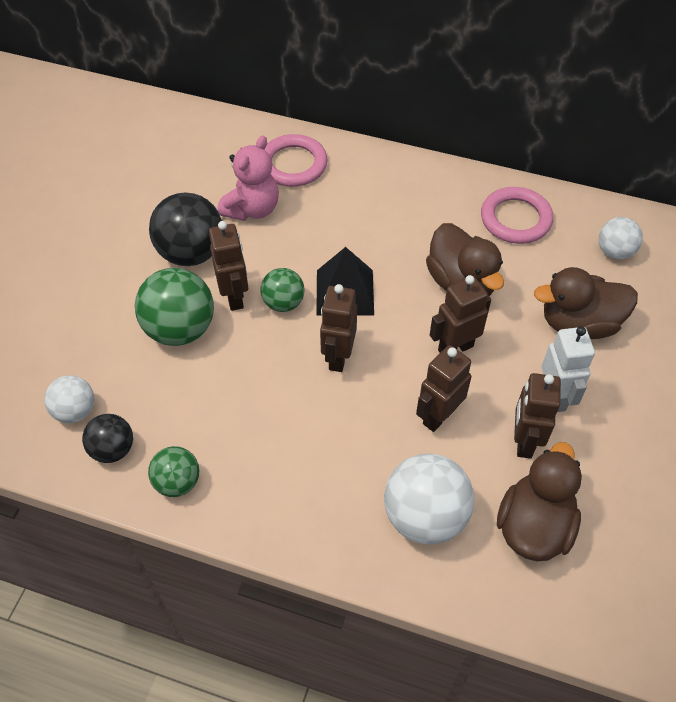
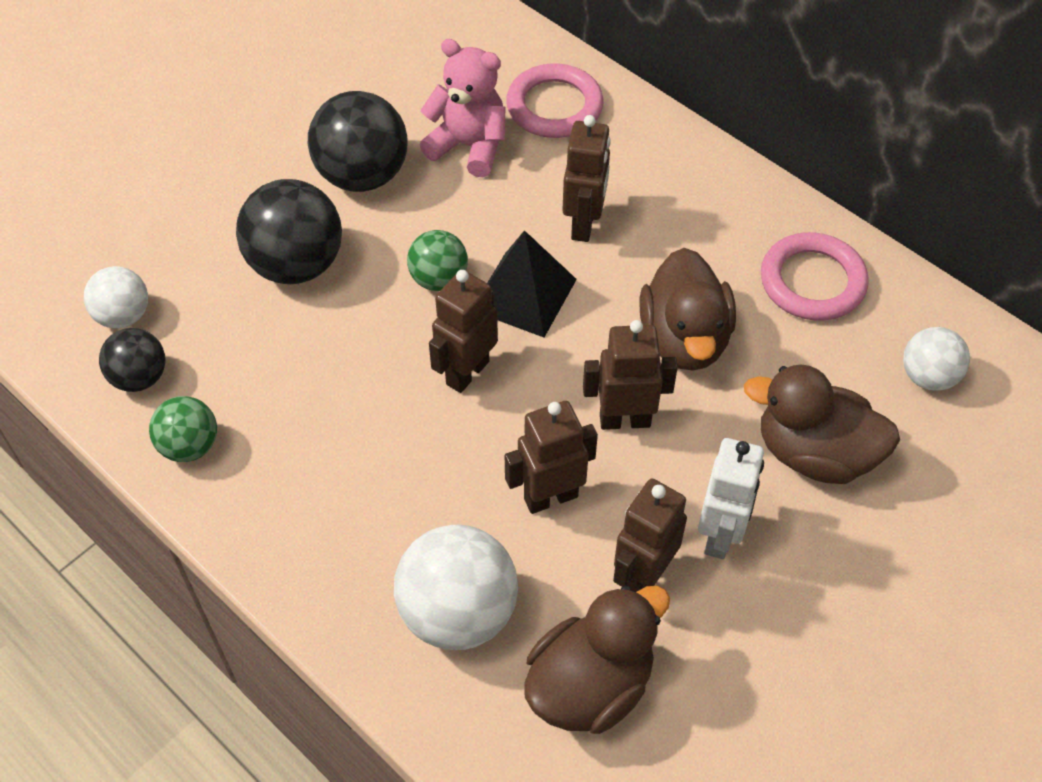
camera: 25 degrees right, 0 degrees up
(180, 329) = (296, 264): green ball -> black ball
(234, 297) = (383, 249): brown robot -> brown robot (584, 224)
(252, 209) = (469, 146): pink teddy bear -> pink teddy bear turned 120 degrees counterclockwise

